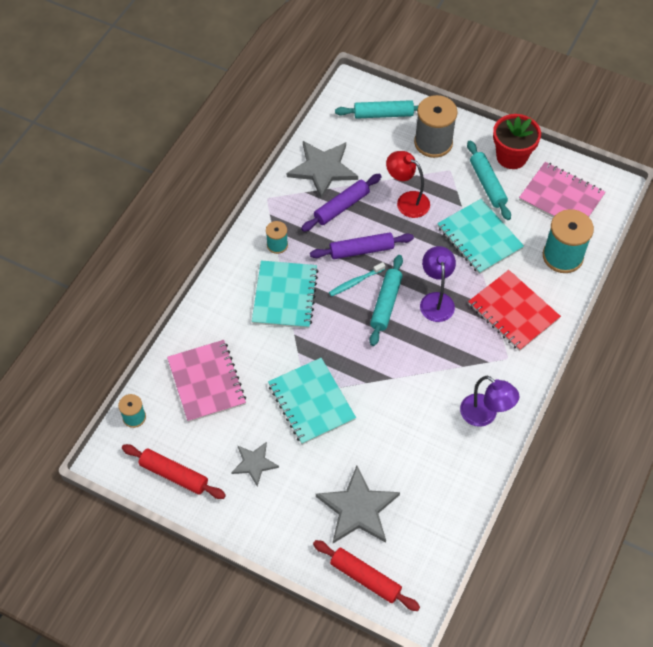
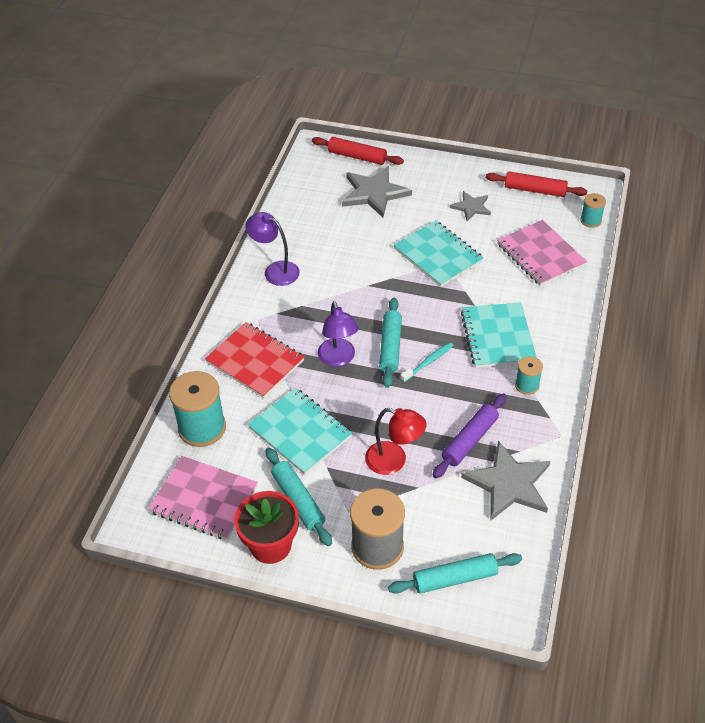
camera: 170 degrees right, 10 degrees down
(361, 250) = (431, 395): purple rolling pin -> none

